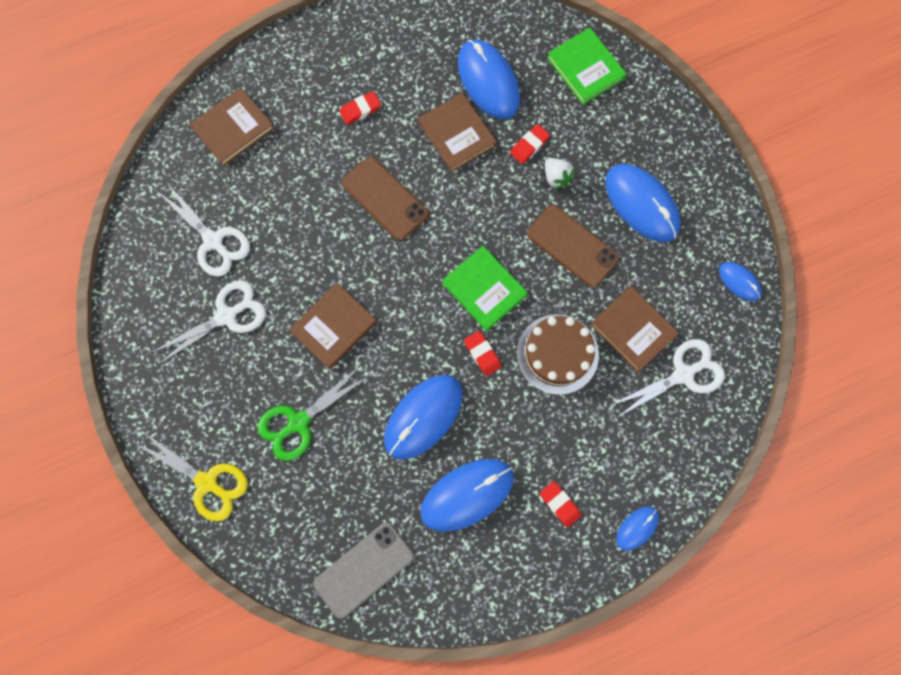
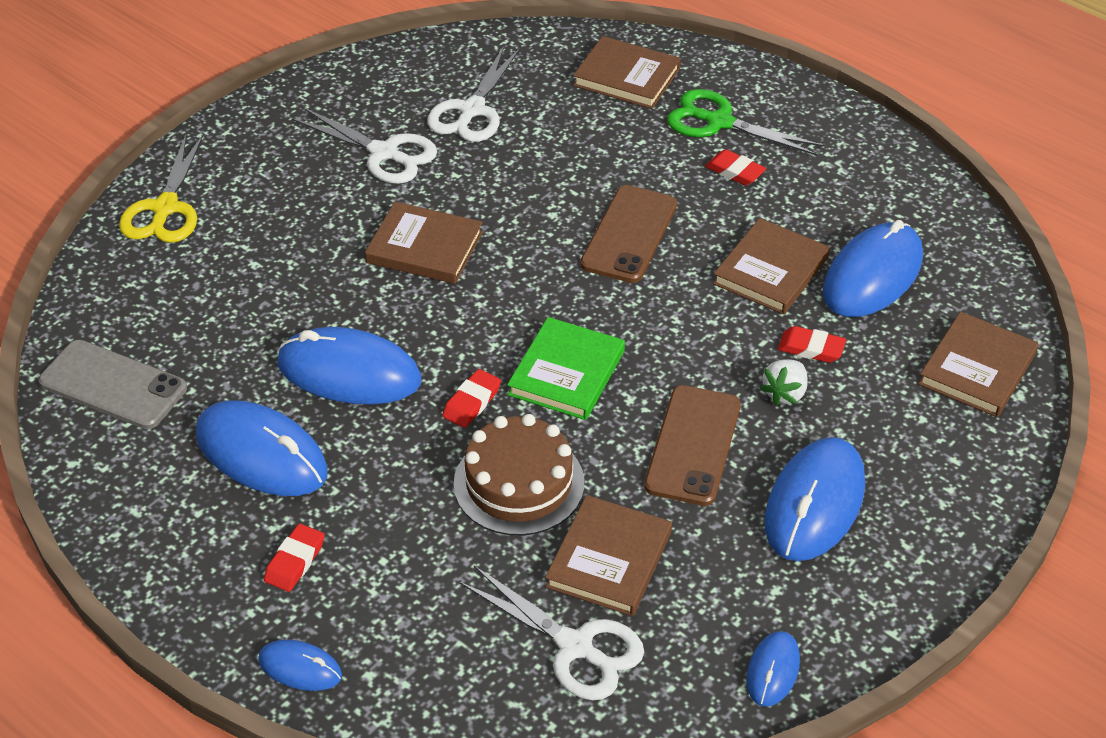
camera: 65 degrees right, 30 degrees down
(298, 422) = (281, 259): green scissors -> green scissors (719, 122)
(585, 68) = (977, 369): green book -> brown book

